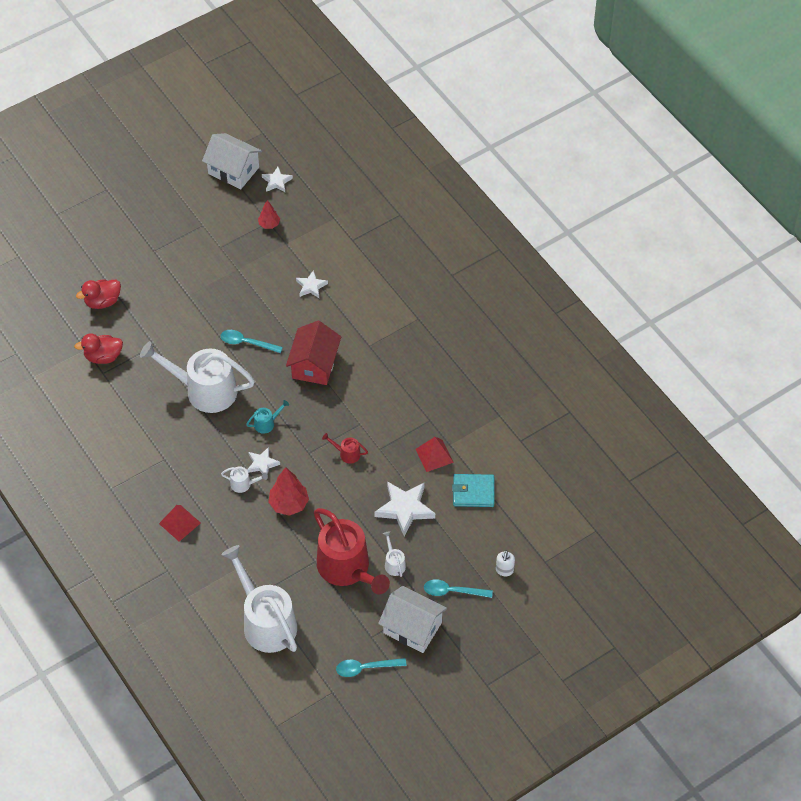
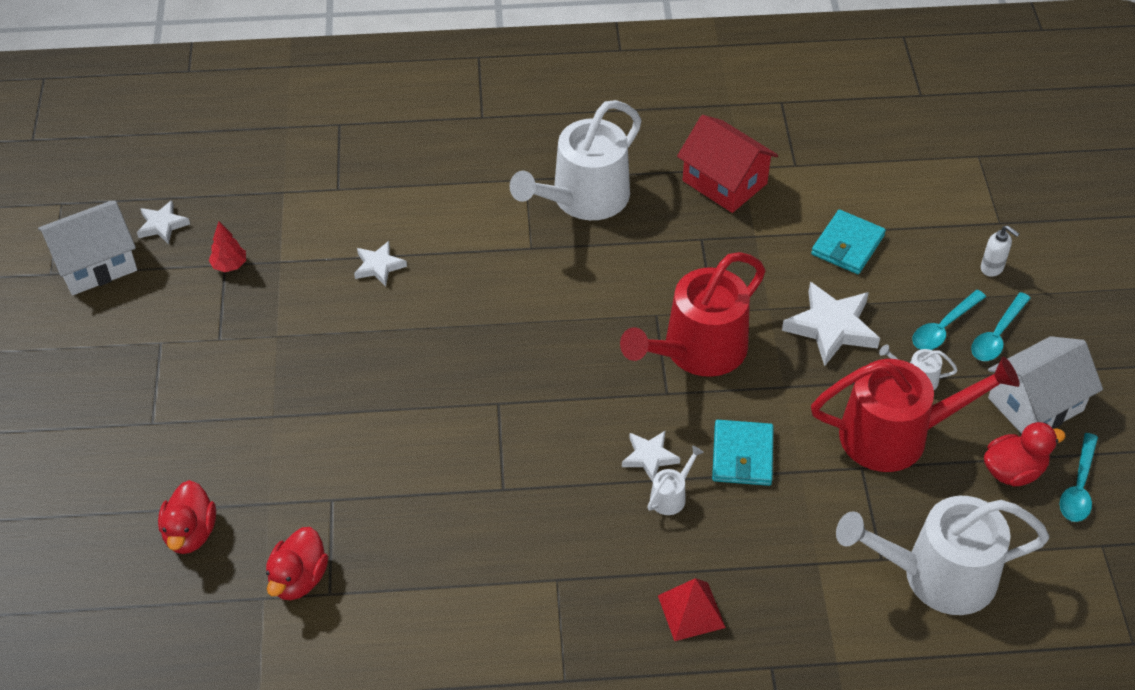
camera: 60 degrees left, 5 degrees down
(204, 390) = (465, 471): white watering can -> white watering can (583, 198)
(247, 343) = (418, 382): turquoise spoon -> turquoise spoon (943, 327)
(267, 423) = (580, 420): turquoise watering can -> none
(289, 504) = (742, 455): red tree -> turquoise wallet
(314, 365) = (517, 321): red house -> red house (724, 182)
(347, 454) = (697, 350): red watering can -> red watering can, size x2.48
(357, 633) = (1013, 471): none -> red duck
(434, 455) = (762, 259): red pyramid -> none

